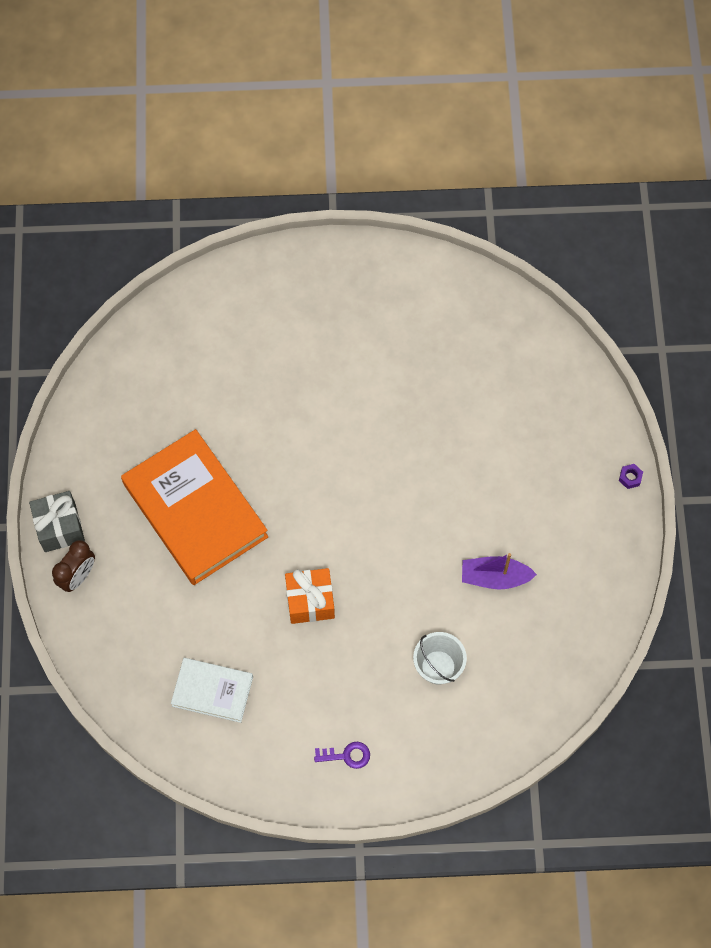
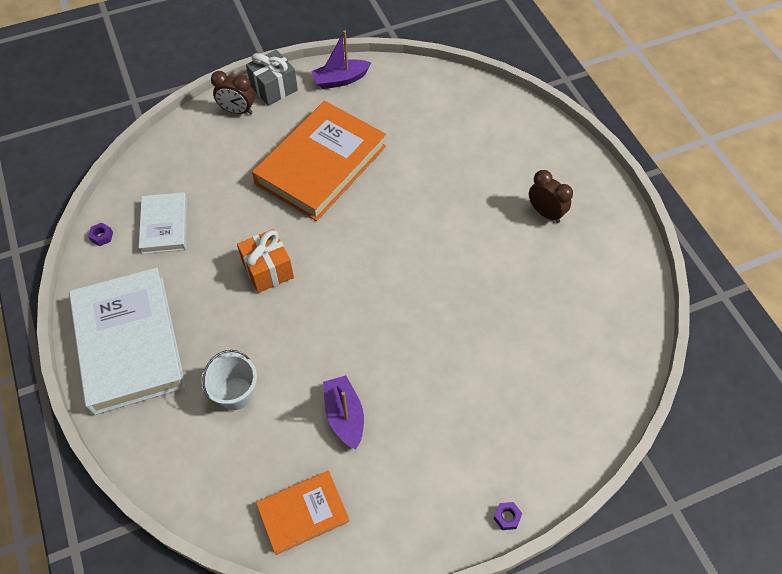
camera: 70 degrees right, 10 degrees down
(79, 452) = (340, 80): none -> purple boat
(201, 759) = (102, 236): none -> purple nut
(344, 319) = (545, 213): none -> brown clock
(347, 755) = (129, 343): purple key -> white book
(573, 639) = (303, 513): none -> orange book

